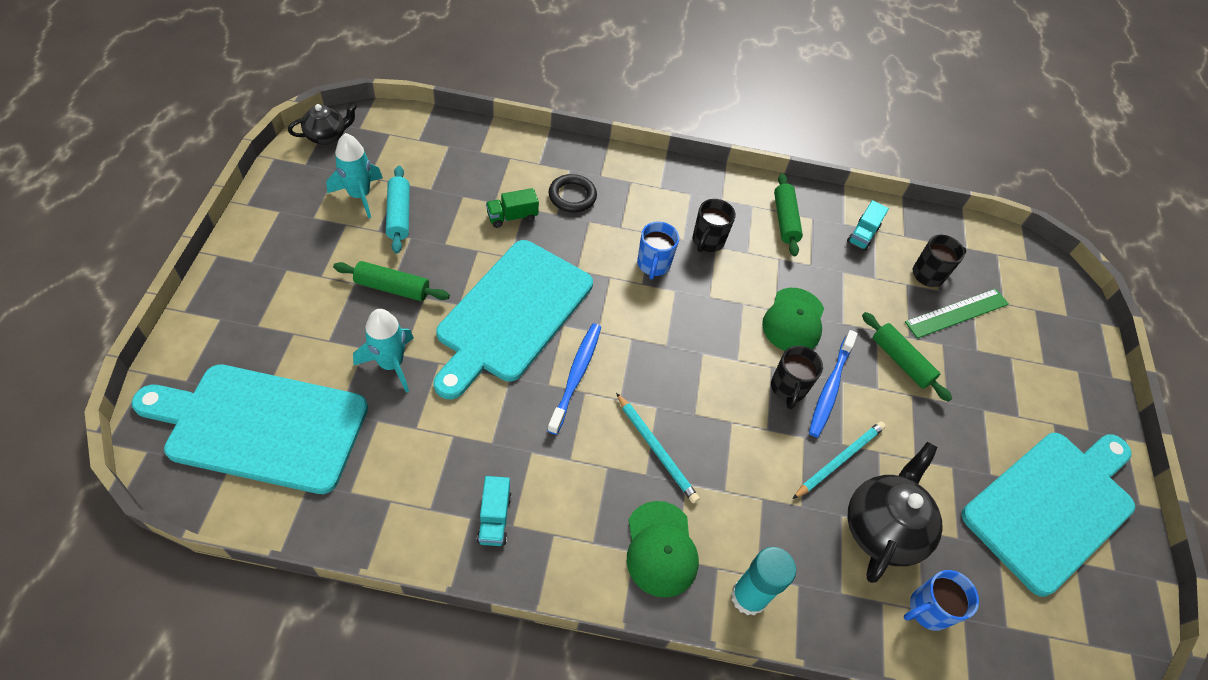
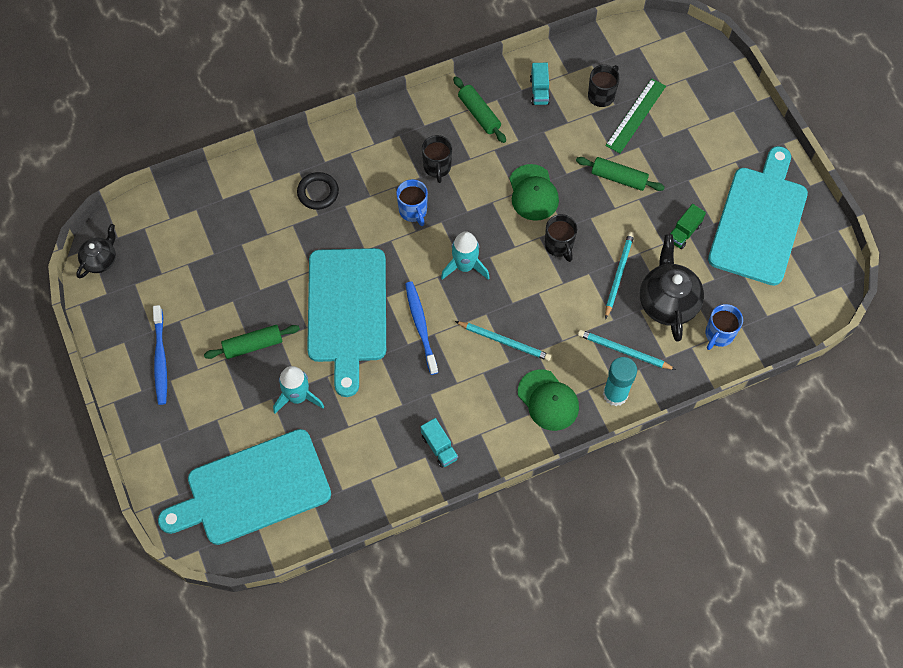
camera: 25 degrees left, 10 degrees up
(359, 195) = (168, 292): turquoise rocket -> turquoise rocket (465, 266)
(399, 215) = (210, 289): turquoise rolling pin -> none
(512, 217) = (289, 237): green truck -> green truck (684, 232)
(792, 551) = (623, 351): none -> turquoise pencil
(830, 388) = (585, 228): blue toothbrush -> blue toothbrush (160, 359)

